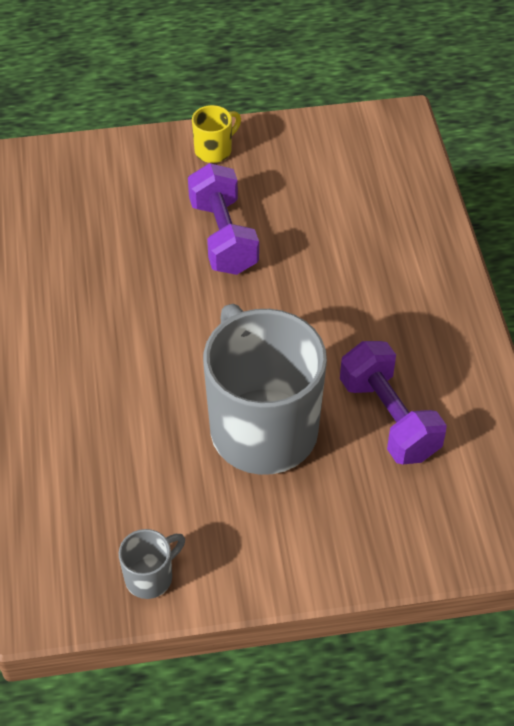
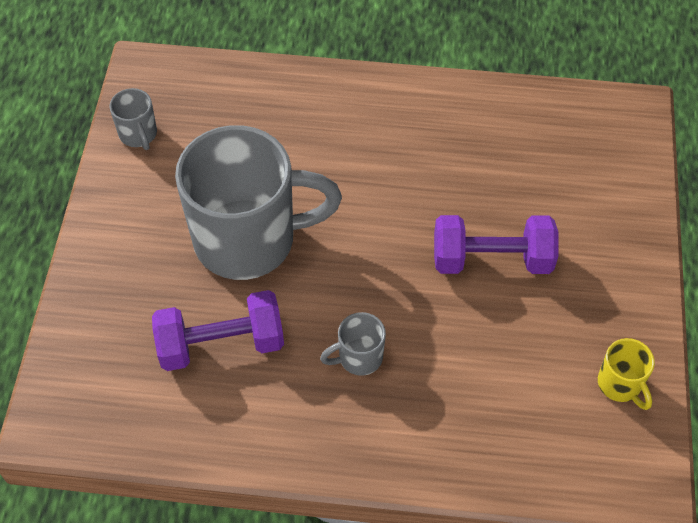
camera: 105 degrees right, 5 degrees up
(214, 150) = (623, 279): yellow mug -> yellow mug (620, 385)
(360, 311) = (358, 357): none -> grey mug

